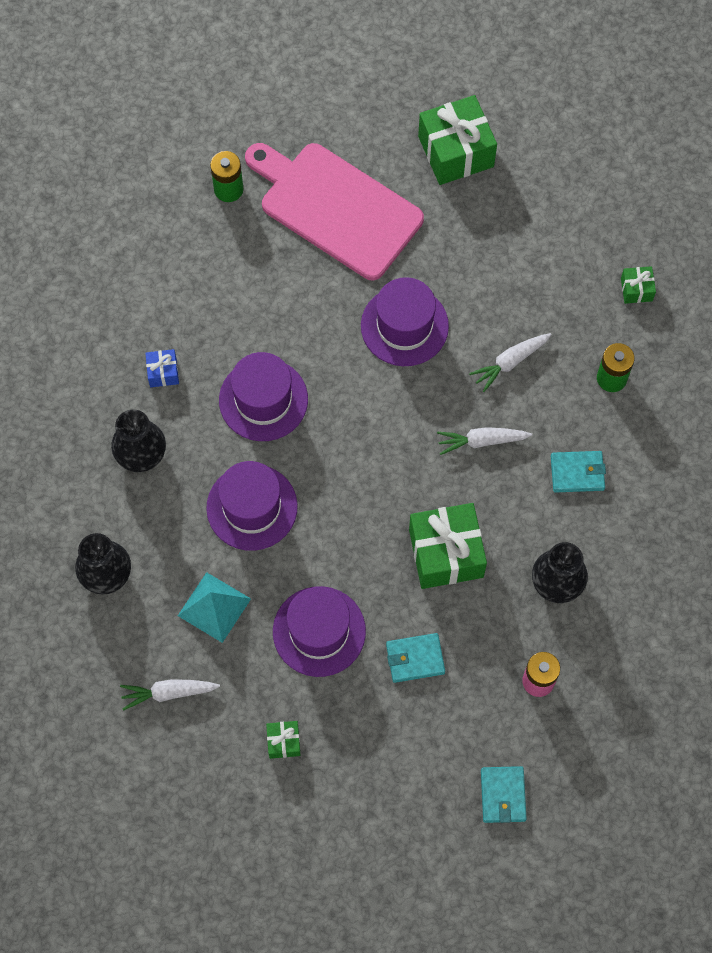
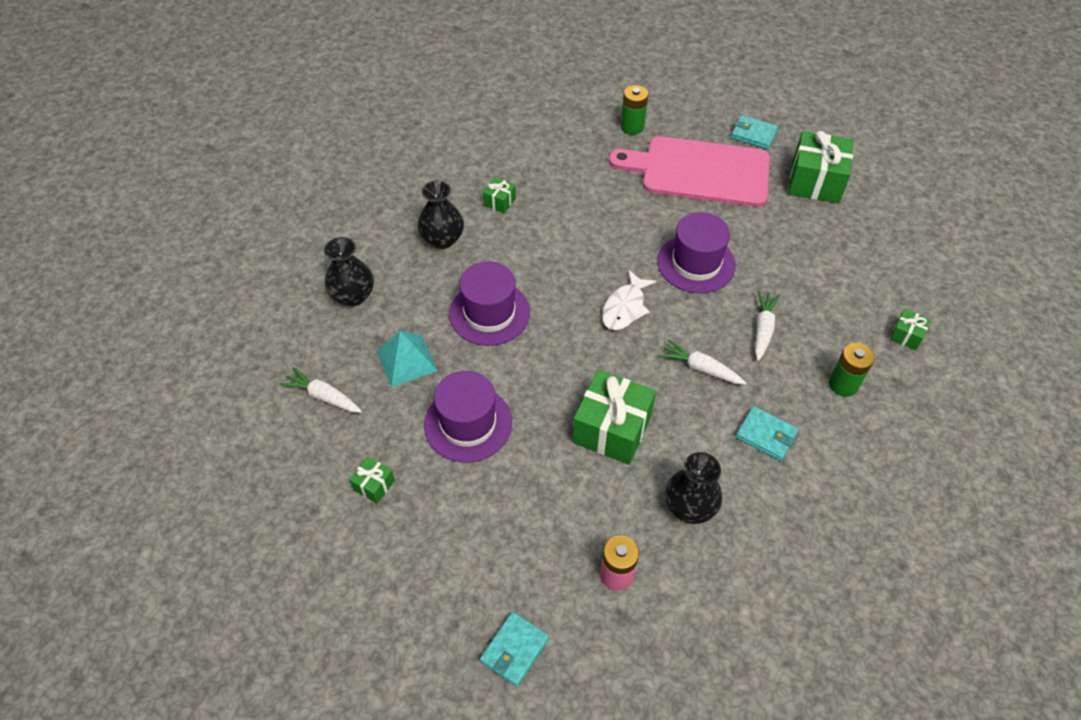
camera: 35 degrees right, 15 degrees down
(163, 372) = (499, 201): blue gift -> green gift
(263, 400) = (554, 253): purple hat -> none
(336, 208) = (699, 171): pink cutting board -> pink cutting board turned 60 degrees counterclockwise
(372, 419) = (625, 308): none -> white fish
(415, 659) = (526, 490): turquoise wallet -> turquoise wallet (753, 134)
(510, 362) = (763, 329): white carrot -> white carrot turned 105 degrees clockwise

